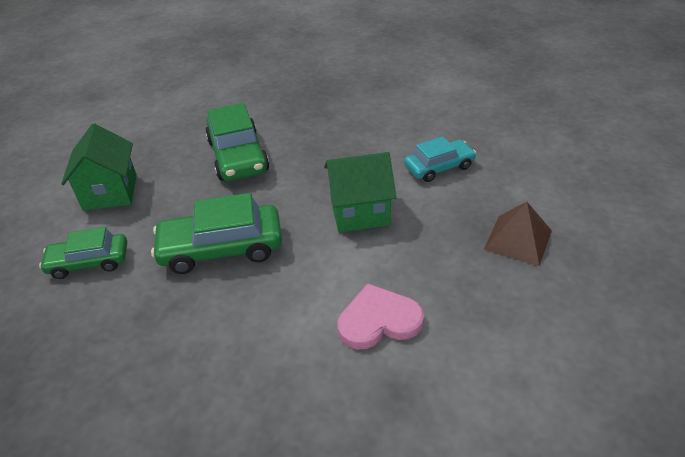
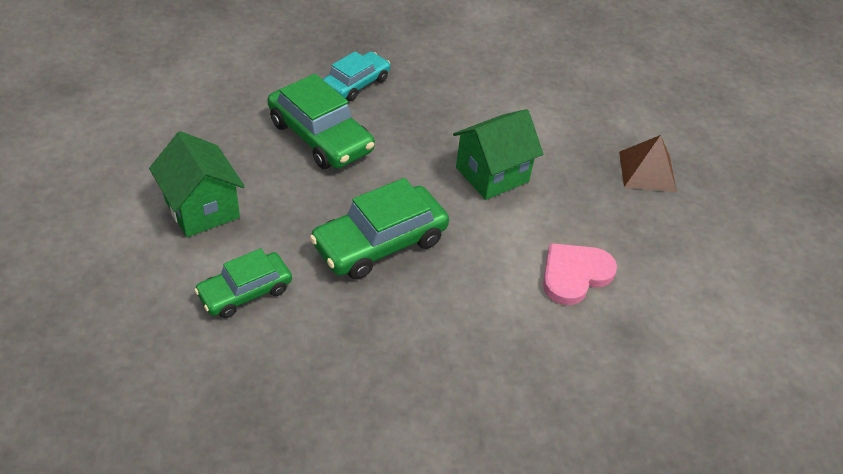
camera: 30 degrees left, 5 degrees up
(439, 167) = (538, 111): turquoise car -> turquoise car (356, 83)

